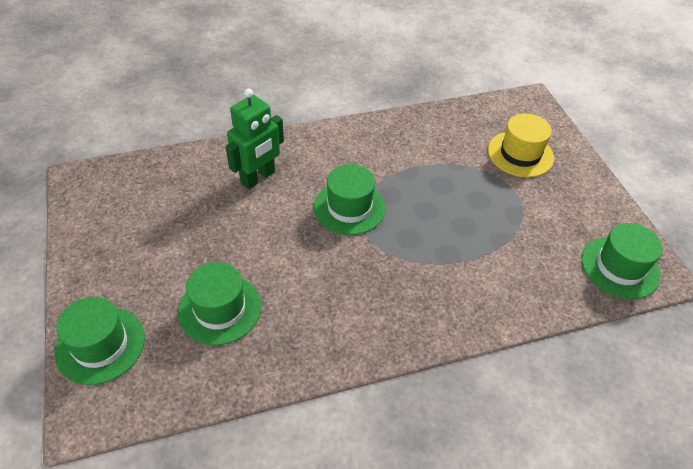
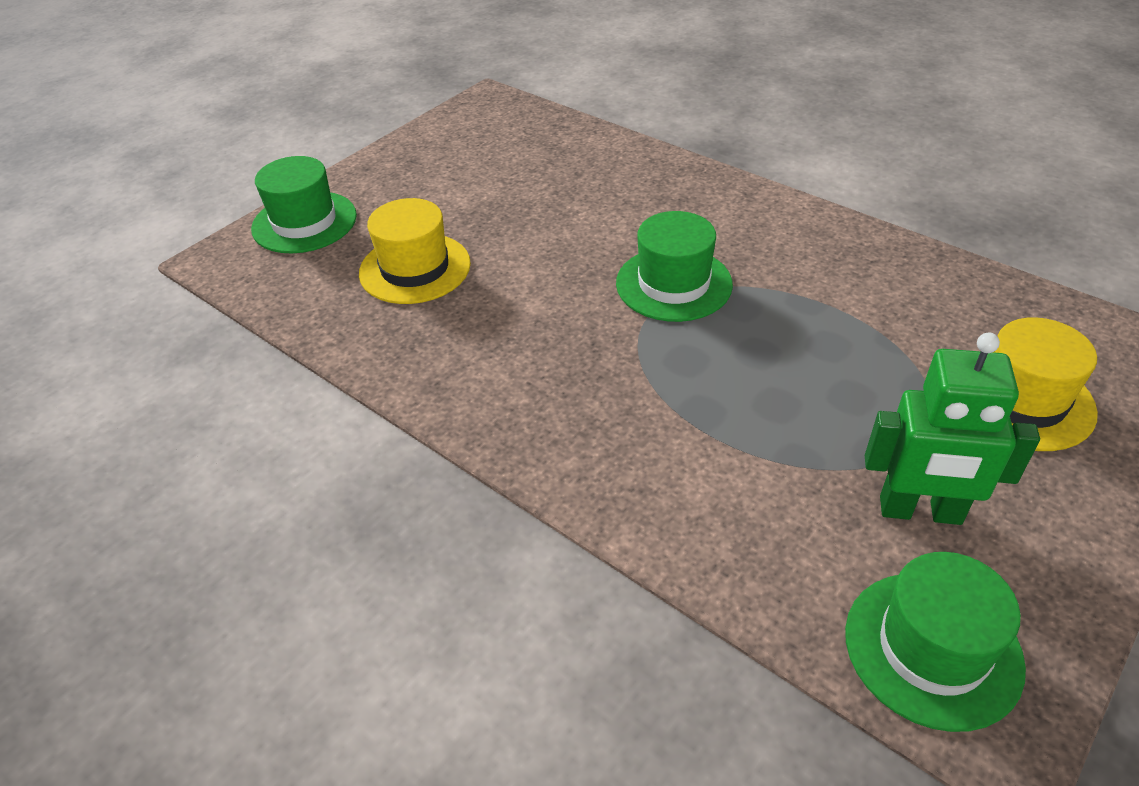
camera: 60 degrees right, 5 degrees down
(220, 309) = (415, 268): green hat -> yellow hat
(258, 178) = (630, 195): green robot -> green robot (920, 511)

